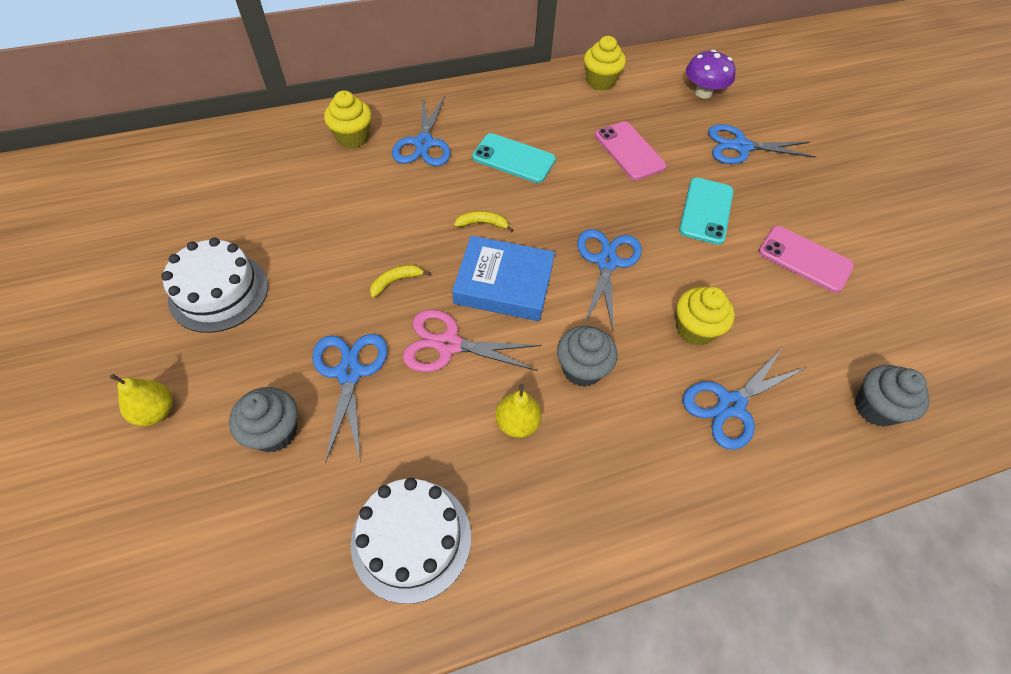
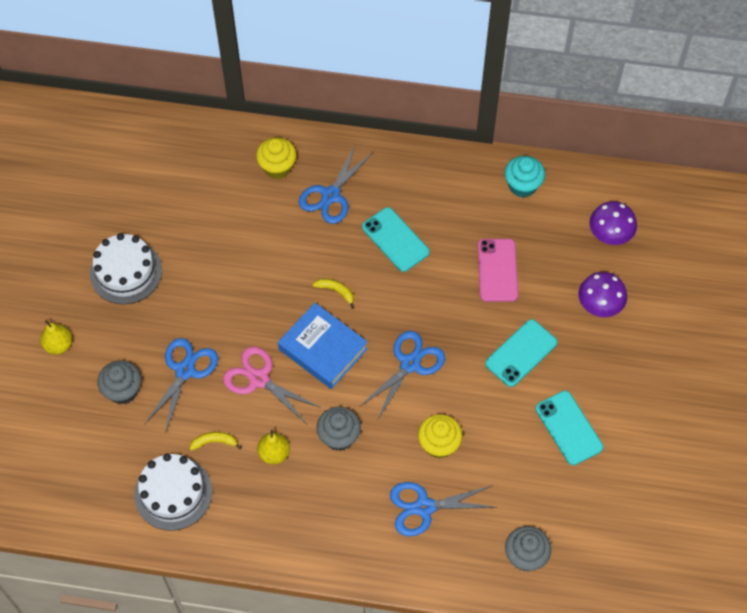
camera: 30 degrees right, 5 degrees up
(396, 281) = (248, 314): yellow banana -> yellow banana (214, 442)
(600, 81) = (522, 185): yellow cupcake -> turquoise cupcake
(741, 147) = (599, 305): blue scissors -> purple mushroom
(804, 259) = (568, 428): pink phone -> turquoise phone

